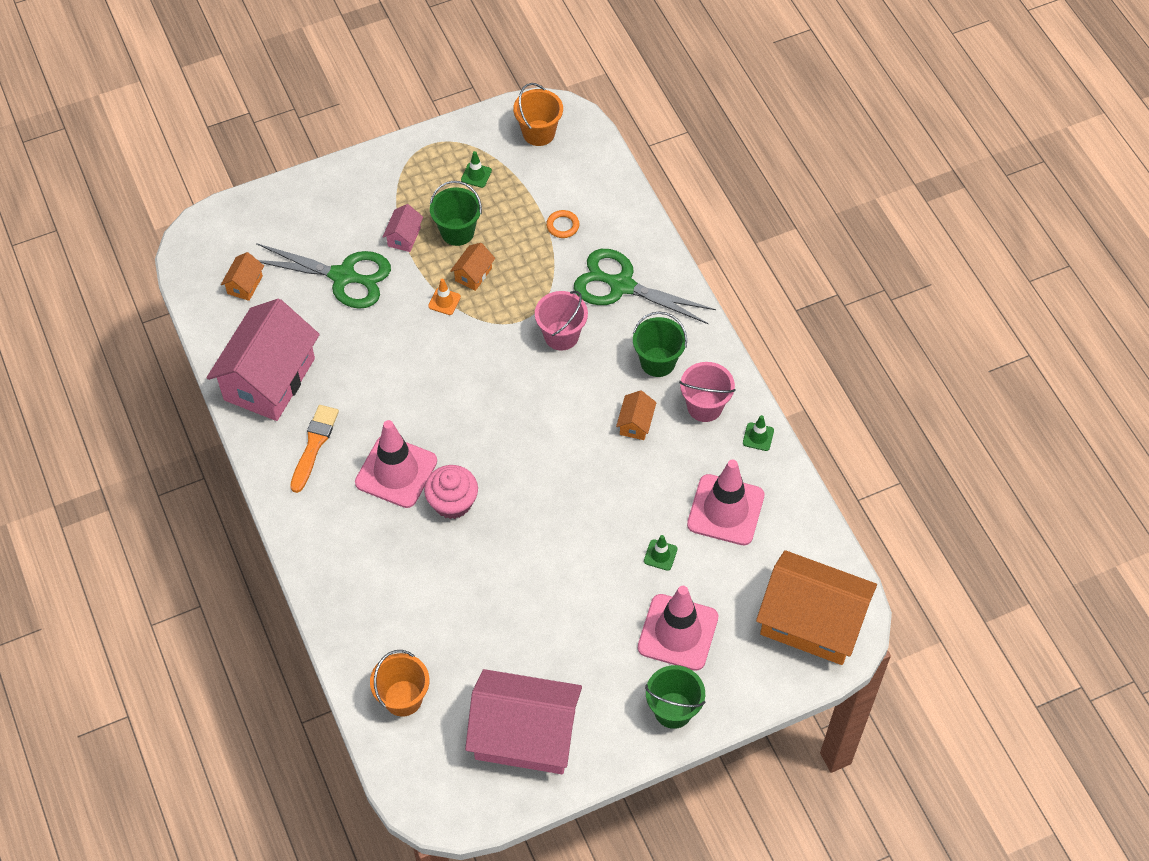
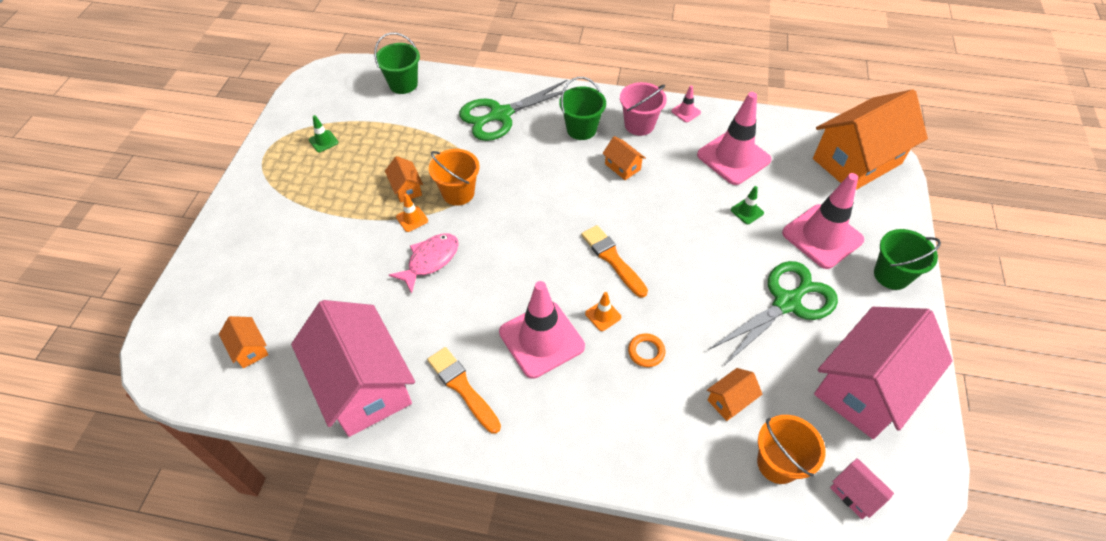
camera: 55 degrees left, 5 degrees down
(343, 276) = (319, 271): green scissors -> green scissors (786, 303)
(404, 237) = (327, 212): pink house -> pink house (855, 494)
(412, 344) = (430, 260): none -> pink fish
(437, 638) = (730, 400): none -> orange house
(452, 502) = (603, 315): pink cupcake -> orange traffic cone
(457, 232) = (359, 178): green bucket -> green bucket (403, 84)
(517, 476) = (612, 259): none -> orange brush
(538, 133) = (329, 91): orange bucket -> orange bucket (458, 193)
(561, 335) = (510, 167): pink bucket -> none
(562, 226) = (419, 119): orange ring -> orange ring (646, 352)
(758, 437) = (686, 112): green traffic cone -> pink traffic cone

